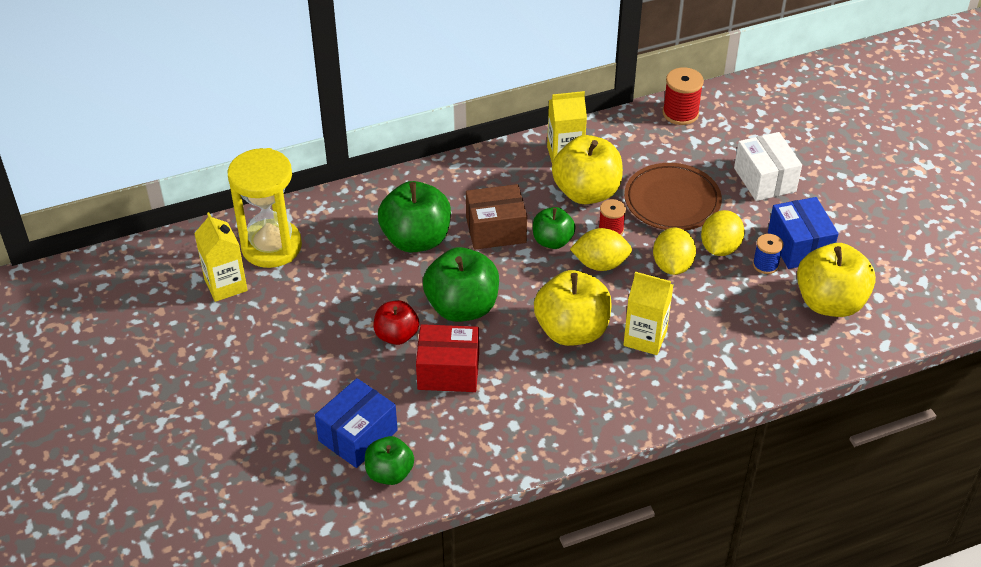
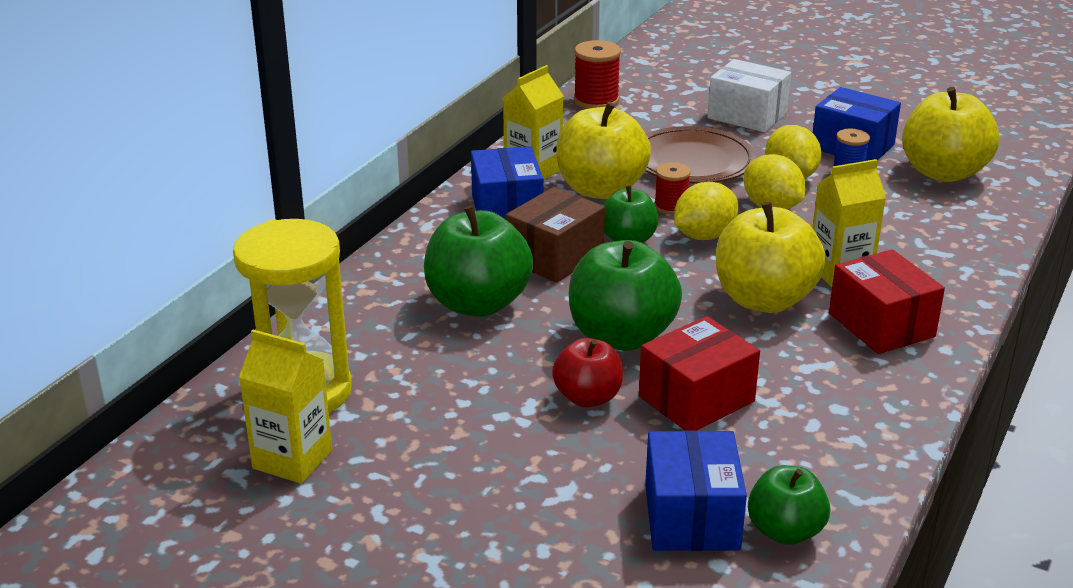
camera: 40 degrees left, 15 degrees down
(513, 178) = (507, 209): none -> blue box
(614, 389) = (881, 325): none -> red box

